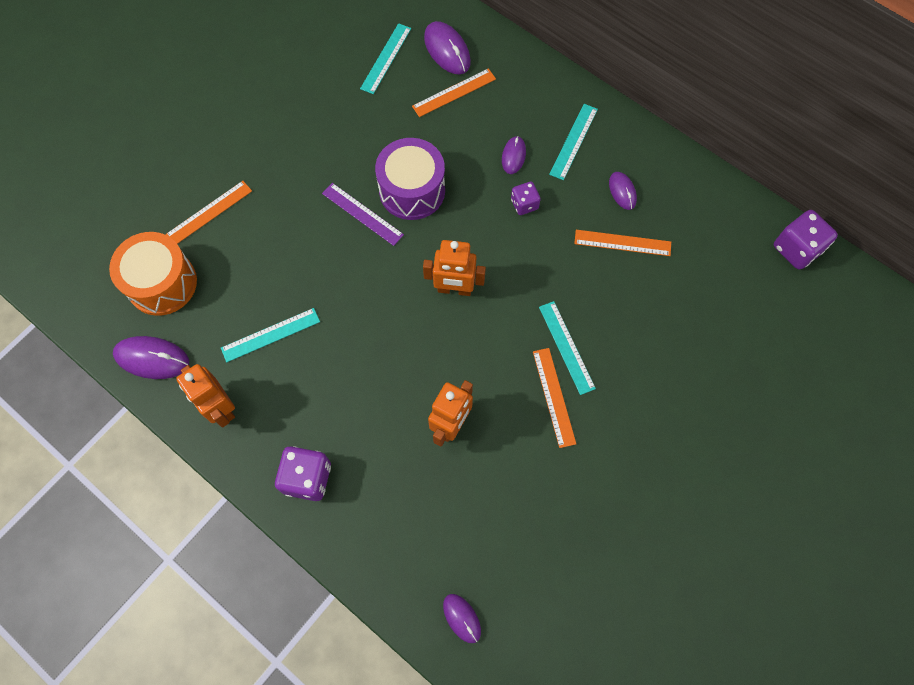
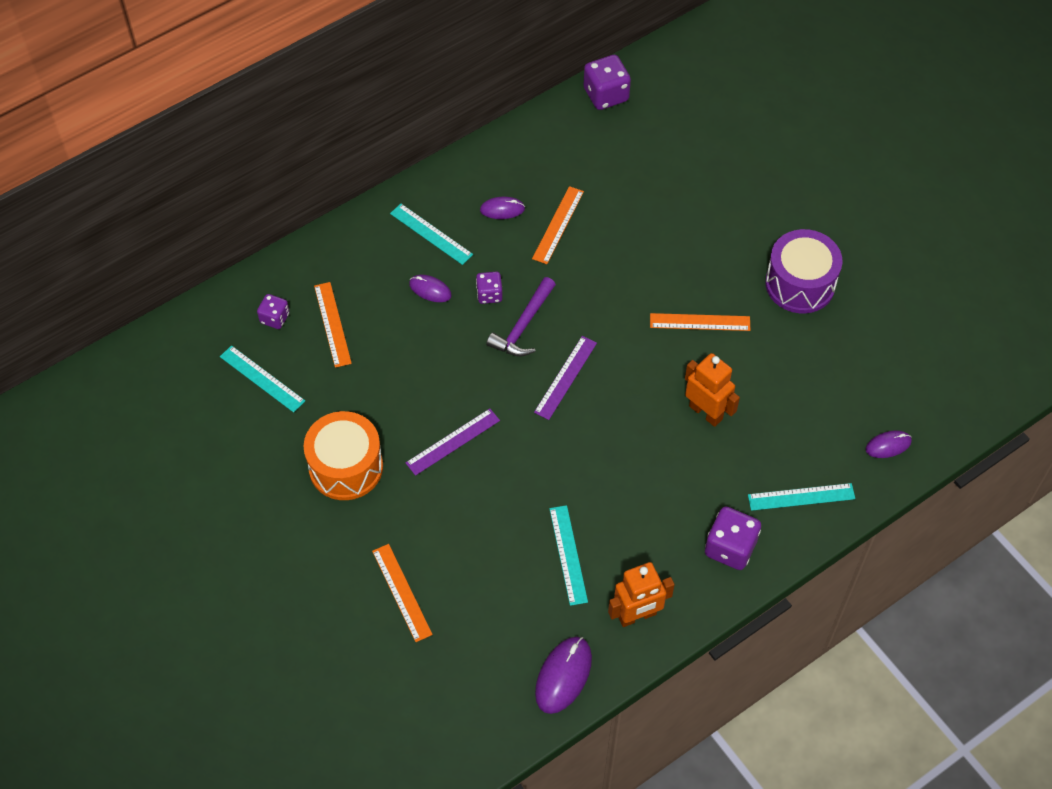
camera: 75 degrees left, 10 degrees down
(162, 283) = (475, 653): orange drum -> orange drum (346, 467)
(412, 190) = (440, 390): purple drum -> purple drum (800, 284)
(447, 50) = (275, 318): purple mouse -> purple dice
(454, 289) = (565, 377): orange robot -> purple ruler
(499, 240) = (523, 326): none -> purple hammer
(566, 347) = (653, 299): turquoise ruler -> turquoise ruler (801, 497)

